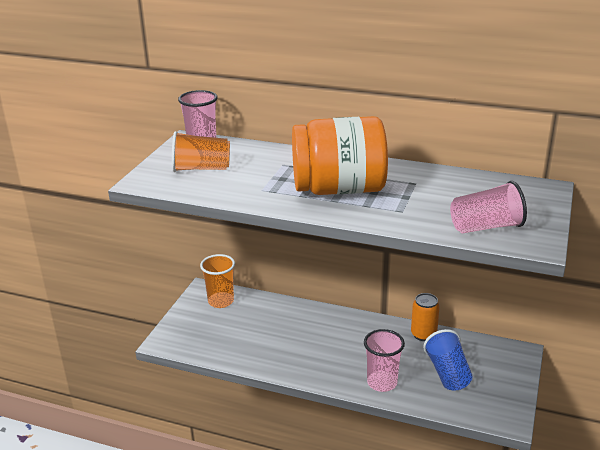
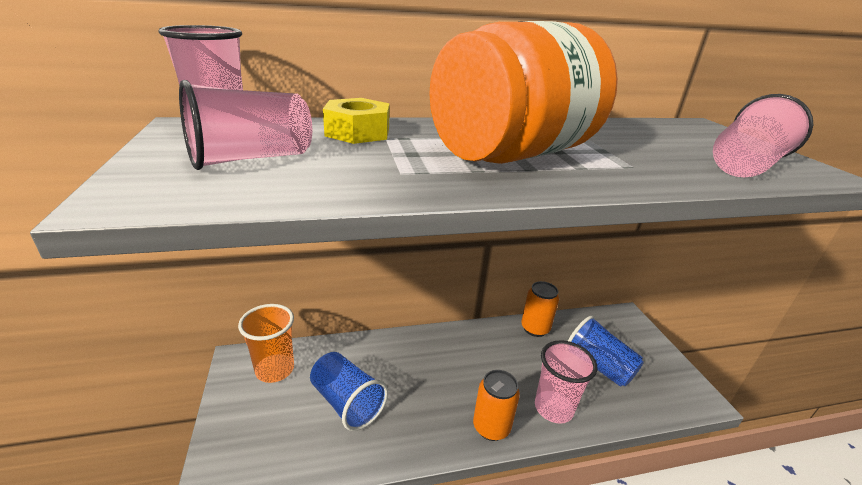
camera: 35 degrees left, 0 degrees up
(201, 168) = (251, 159): orange cup -> pink cup
(251, 332) = (347, 402): none -> blue cup
(271, 158) = (358, 132): none -> yellow nut
(328, 376) = (491, 427): none -> orange can

